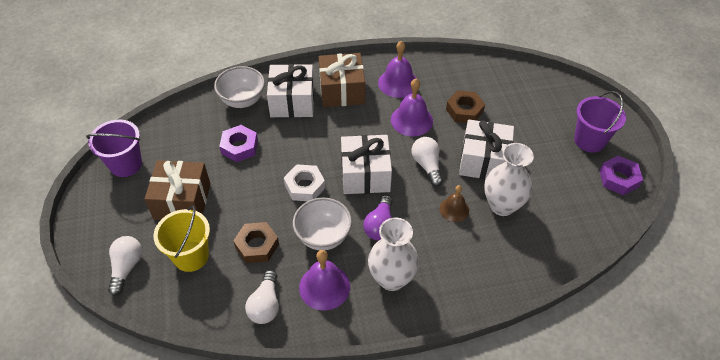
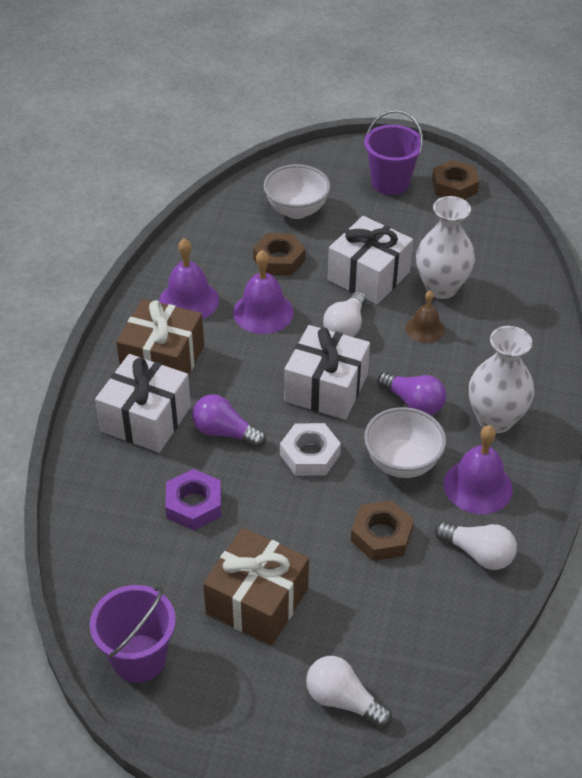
camera: 65 degrees left, 5 degrees down
(191, 256) = (362, 615): yellow bucket -> none
(242, 100) = (102, 474): white bowl -> white bowl (296, 210)
(301, 139) = (225, 432): none -> purple light bulb
(427, 165) = (346, 326): white light bulb -> white light bulb turned 75 degrees counterclockwise
(619, 178) = (454, 186): purple nut -> brown nut

